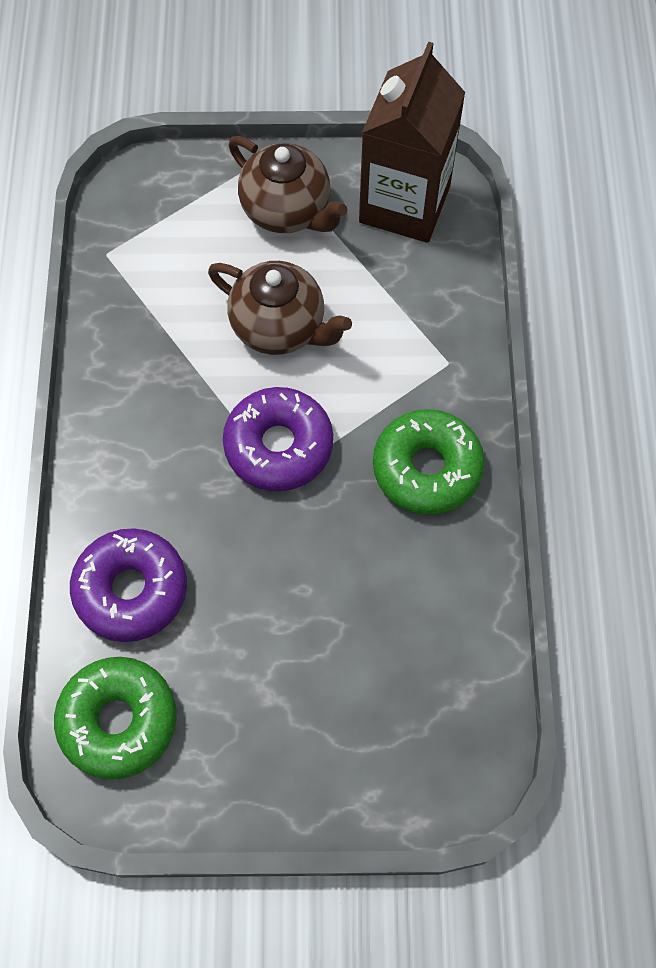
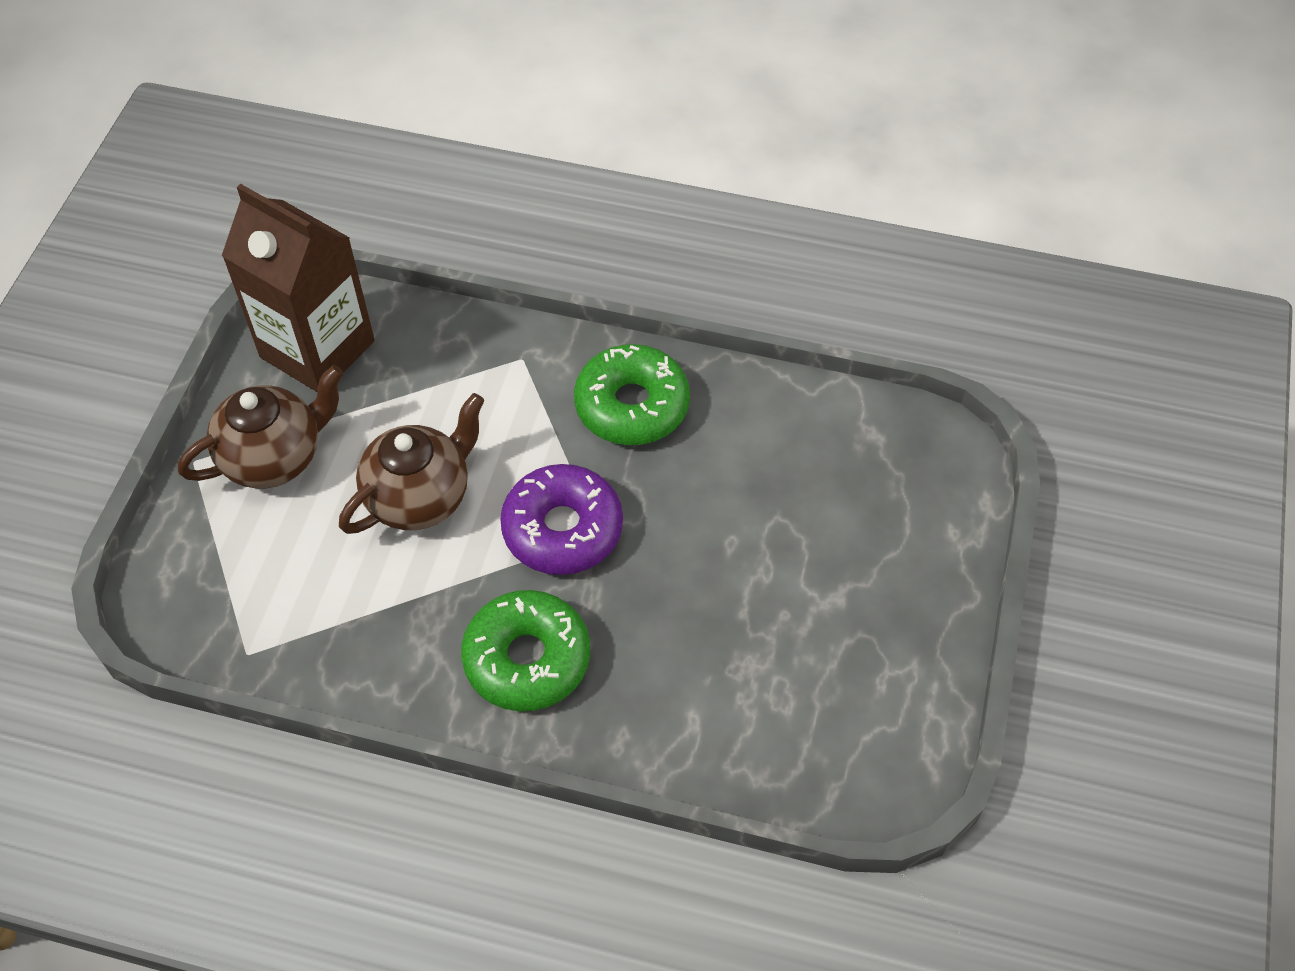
camera: 75 degrees left, 10 degrees down
(118, 721) = (831, 746): green donut -> green donut (527, 659)
(131, 590) = (686, 705): purple donut -> none

